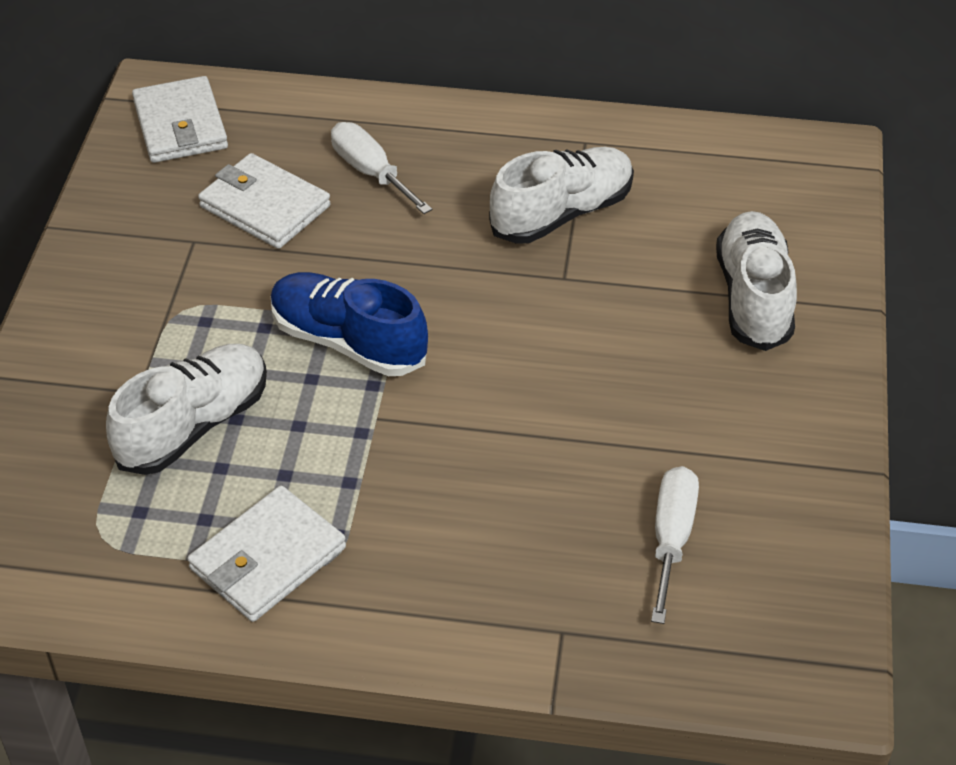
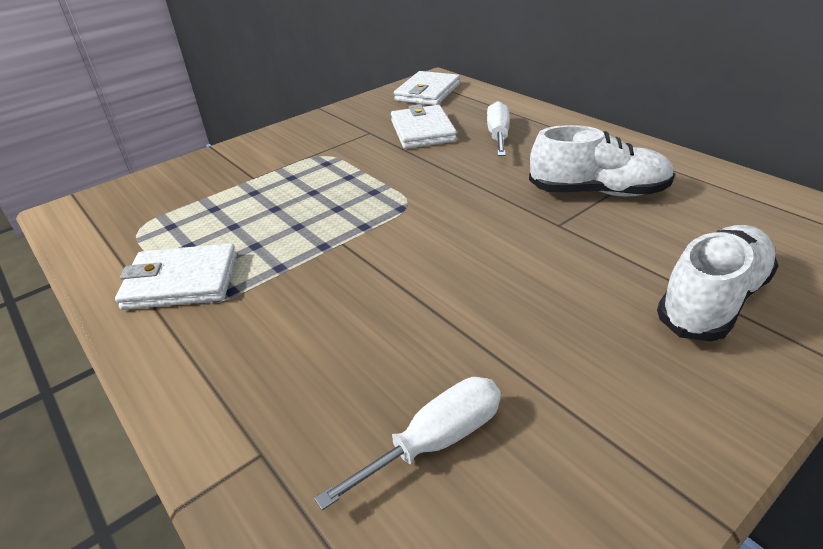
camera: 45 degrees right, 10 degrees down
(194, 426) = (252, 202): white shoe -> none
(348, 342) = (380, 200): blue shoe -> none

